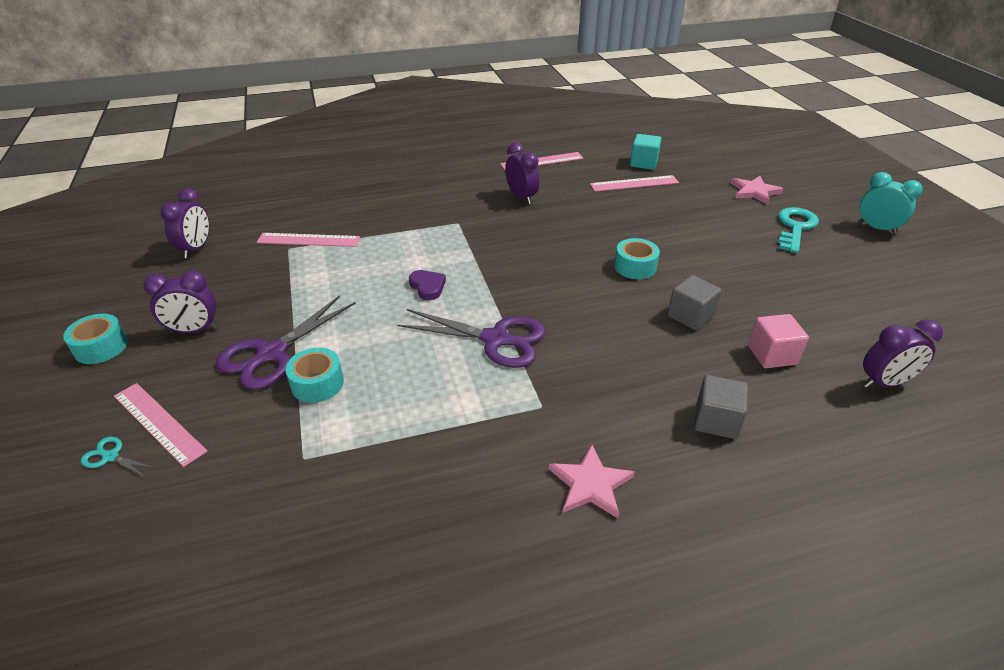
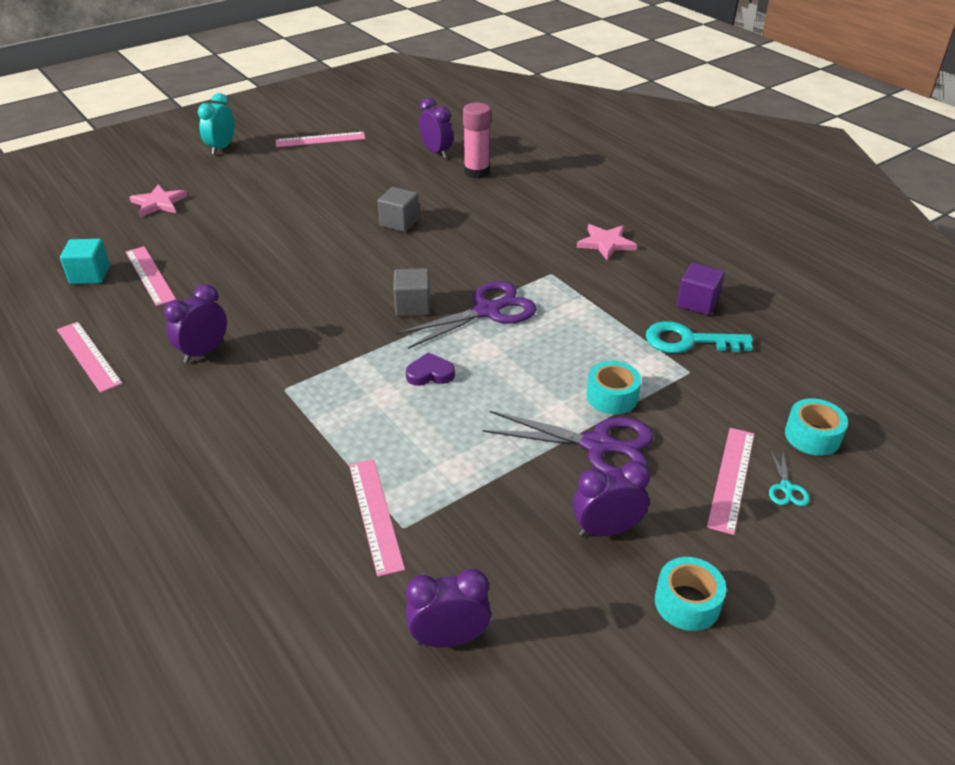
camera: 110 degrees left, 0 degrees up
(194, 330) = (606, 530): purple clock -> purple clock turned 75 degrees counterclockwise
(411, 527) = (697, 303): none -> purple cube
(427, 287) = (430, 374): purple heart -> purple heart turned 45 degrees clockwise
(496, 339) = (487, 311): purple scissors -> purple scissors turned 60 degrees clockwise
(635, 267) = (334, 255): turquoise tape -> turquoise tape (812, 436)
(716, 420) = (514, 205): grey cube -> grey cube (413, 306)
(772, 355) = (430, 188): pink cube -> none
(795, 227) = (231, 182): turquoise key -> turquoise key (688, 341)
(820, 408) = (476, 172): none -> pink glue stick
(910, 292) = (320, 139): none -> pink ruler

